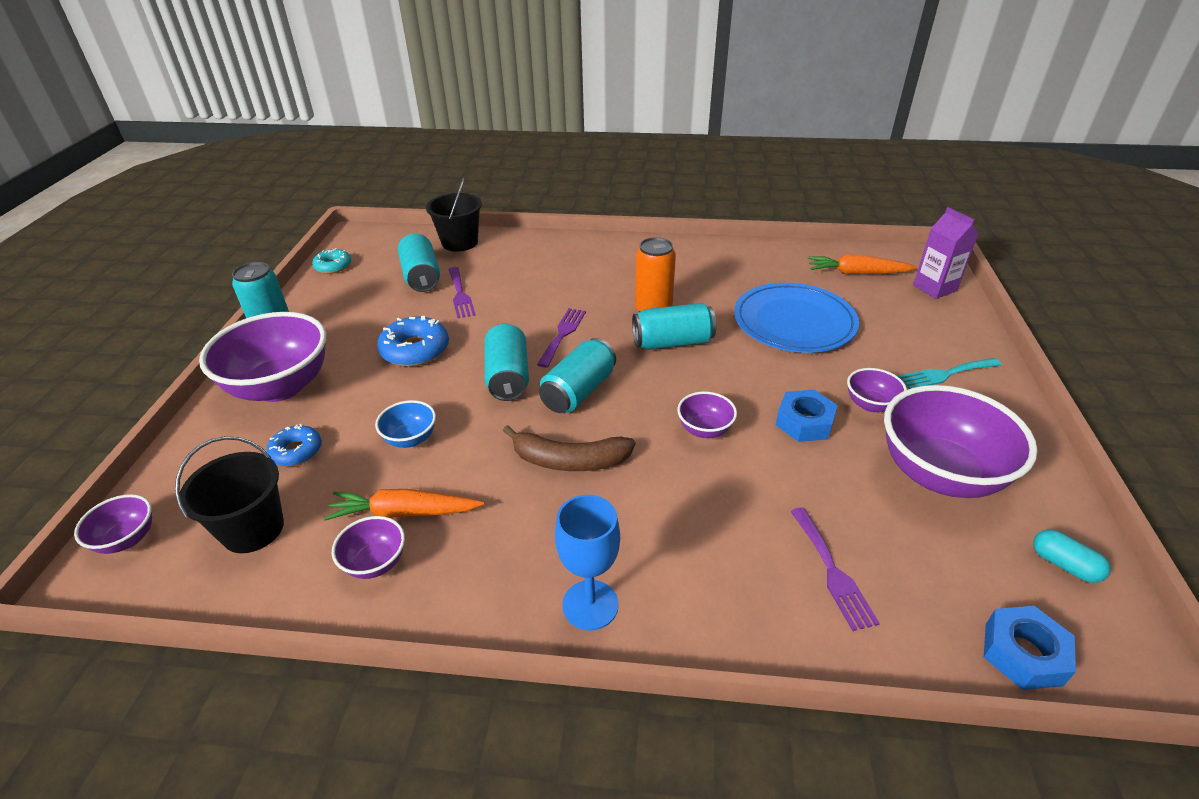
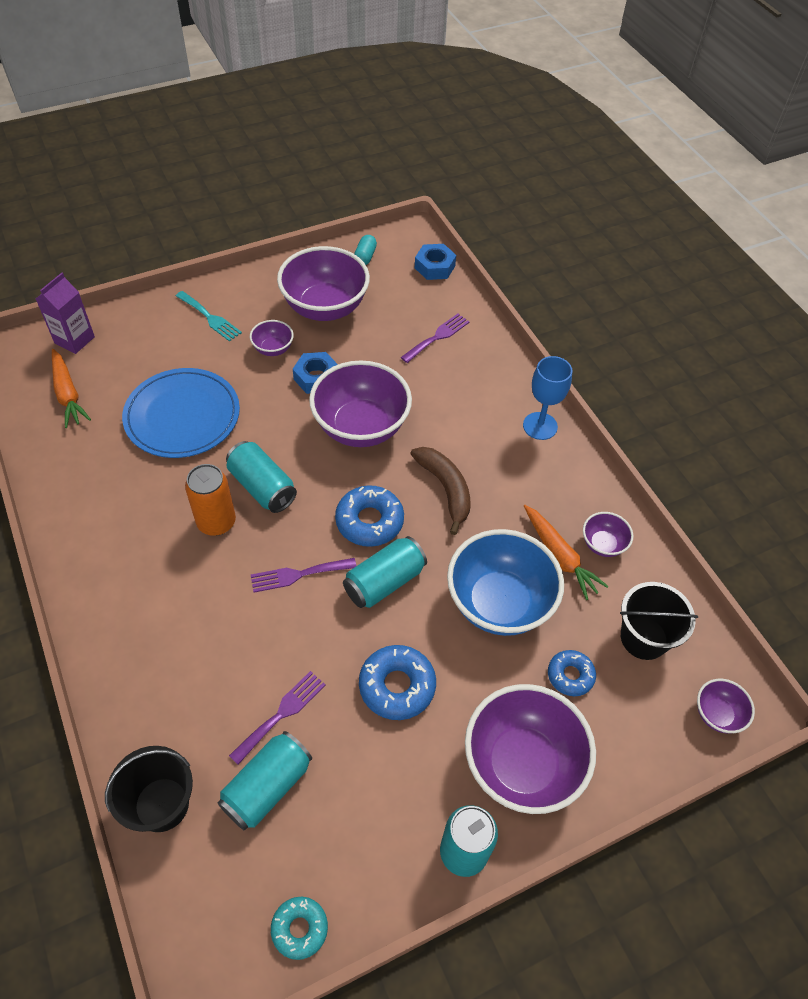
camera: 125 degrees left, 15 degrees up
(410, 439) = (499, 603): blue bowl -> blue bowl, size x2.15
(578, 391) = (369, 521): turquoise can -> blue donut
(704, 430) = (361, 427): purple bowl -> purple bowl, size x2.15

